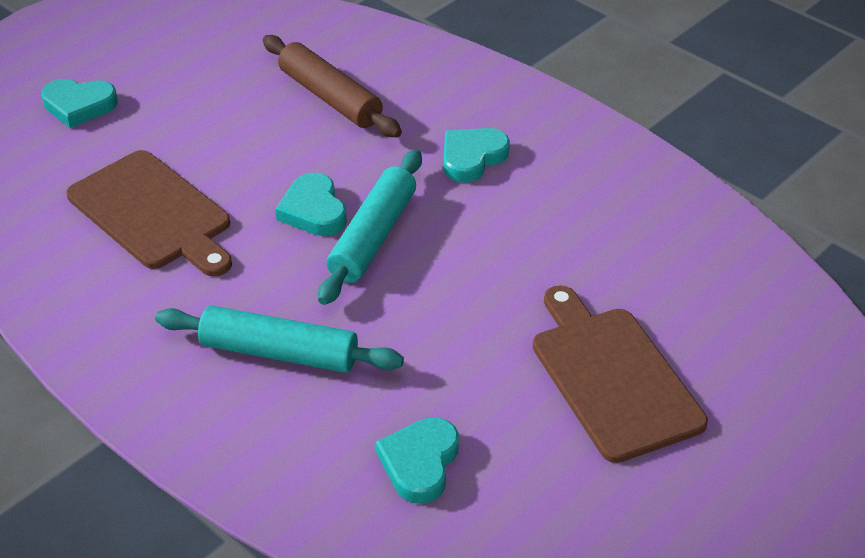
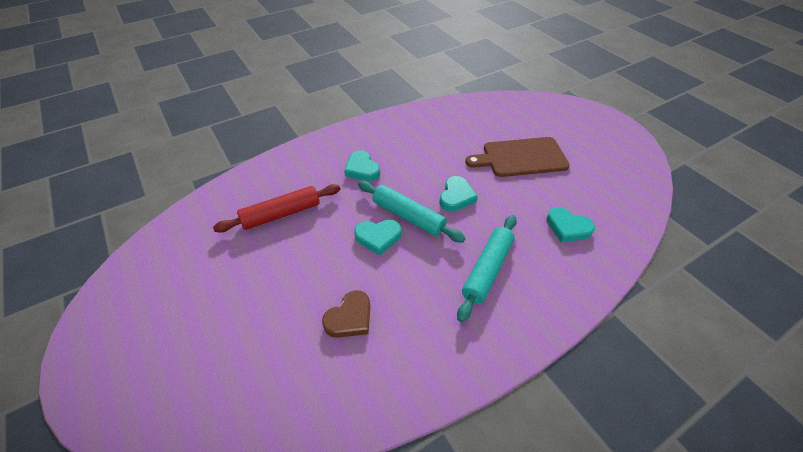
camera: 75 degrees left, 5 degrees up
(79, 106) = (207, 354): turquoise heart -> turquoise heart (456, 196)
(153, 213) = (350, 318): brown cutting board -> brown heart
(330, 98) = (281, 214): brown rolling pin -> red rolling pin

